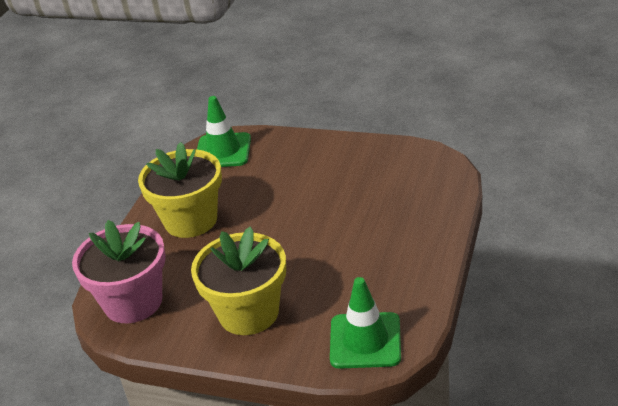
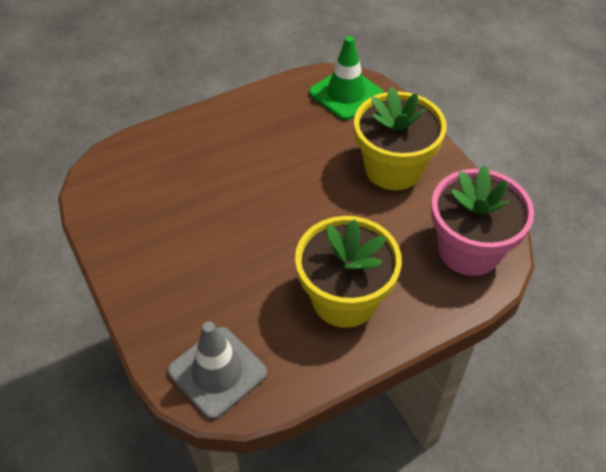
camera: 140 degrees left, 15 degrees up
(223, 151) = (217, 372): green traffic cone -> grey traffic cone

